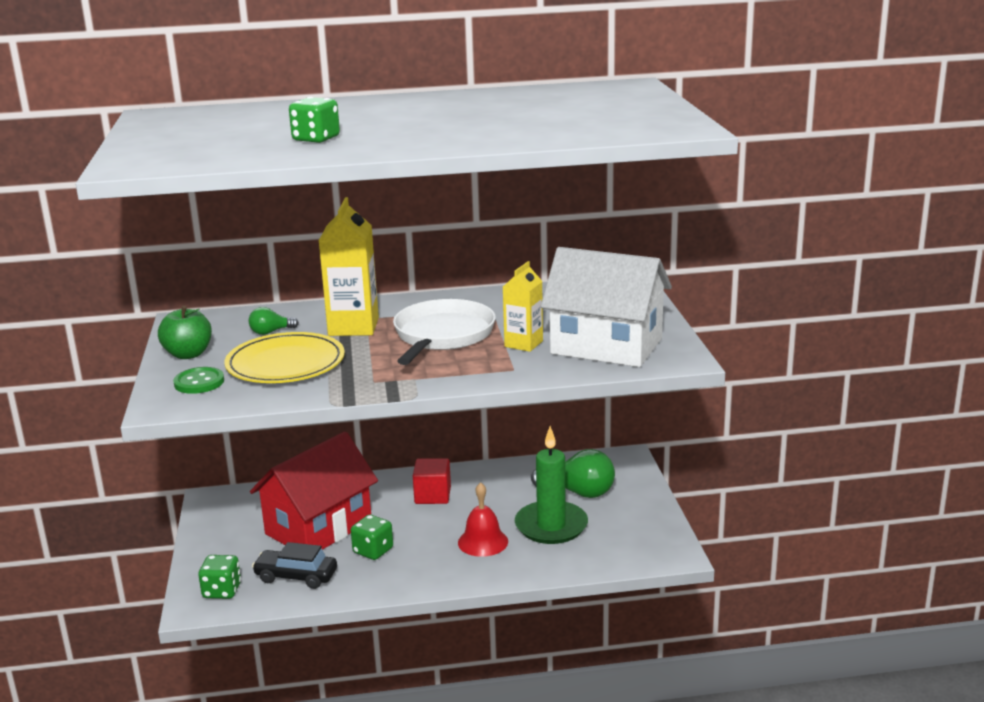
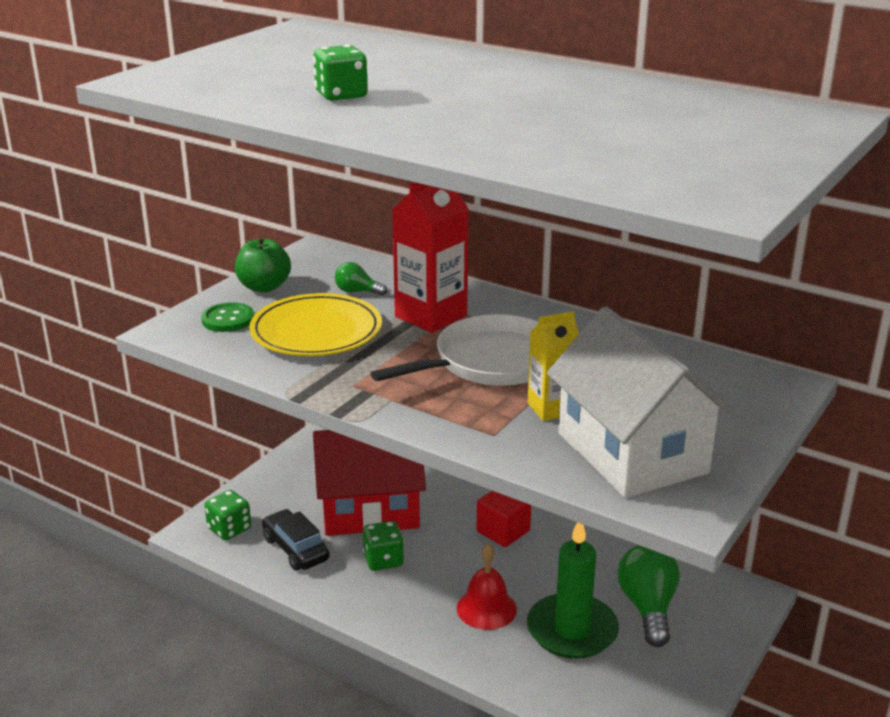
camera: 40 degrees right, 5 degrees up
(353, 327) = (431, 316): yellow carton -> red carton
(579, 492) = (648, 608): green light bulb -> green light bulb turned 150 degrees counterclockwise

